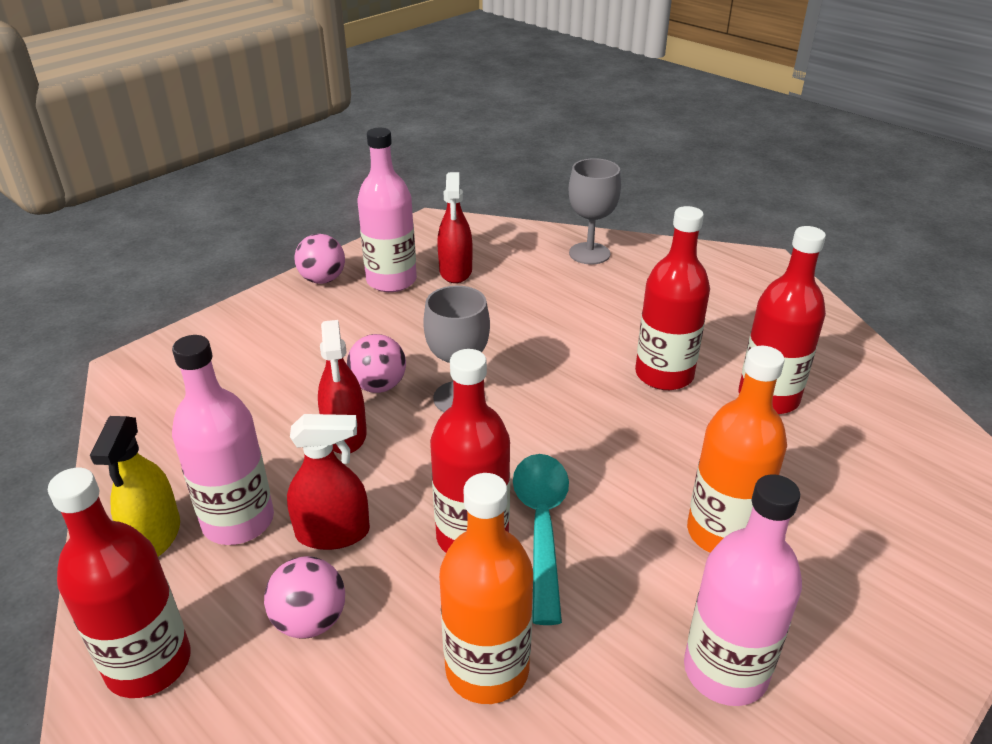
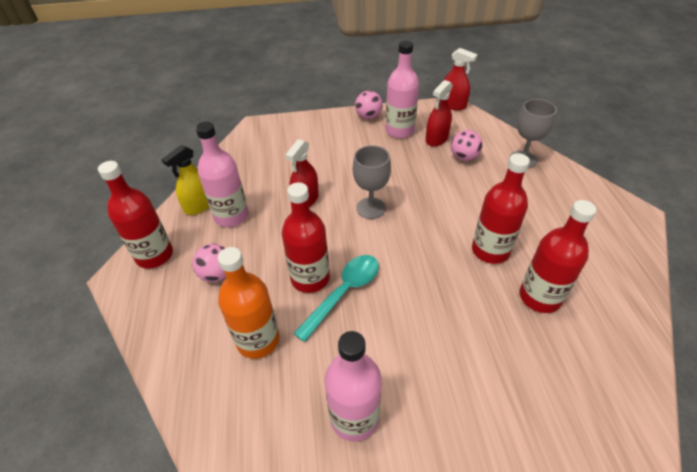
camera: 40 degrees right, 10 degrees up
(333, 533) = (259, 242): red spray bottle -> red spray bottle (452, 105)
(379, 386) = (341, 183): pink ball -> pink ball (464, 157)
(722, 533) = (427, 352): orange bottle -> none

